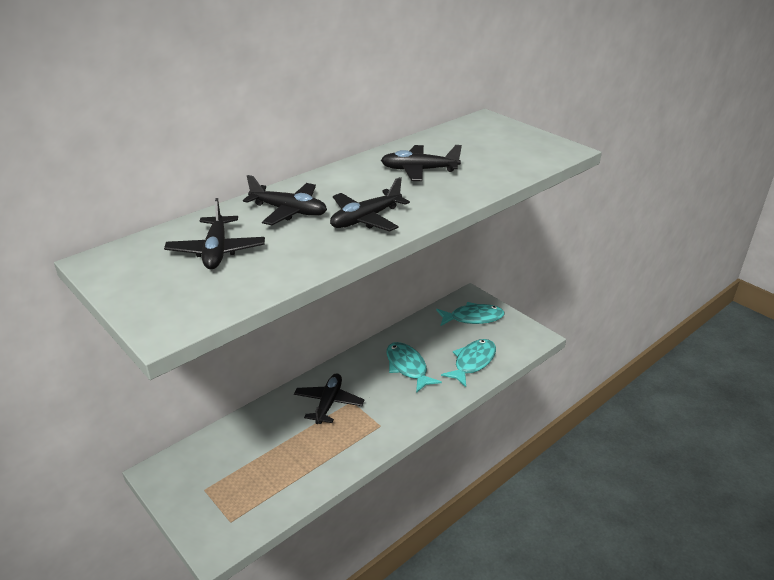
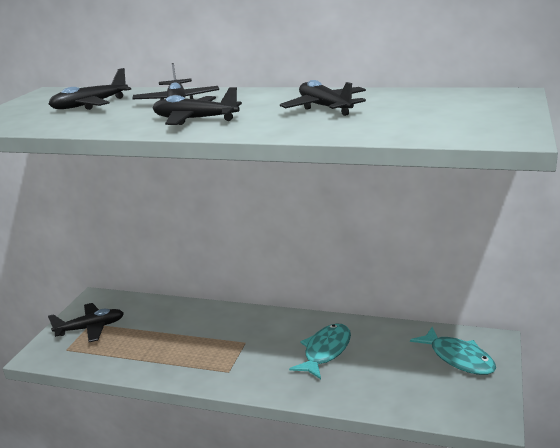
camera: 60 degrees right, 10 degrees down
(328, 403) = (231, 332): black plane -> black plane (90, 328)
(472, 362) = (382, 388): turquoise fish -> none

